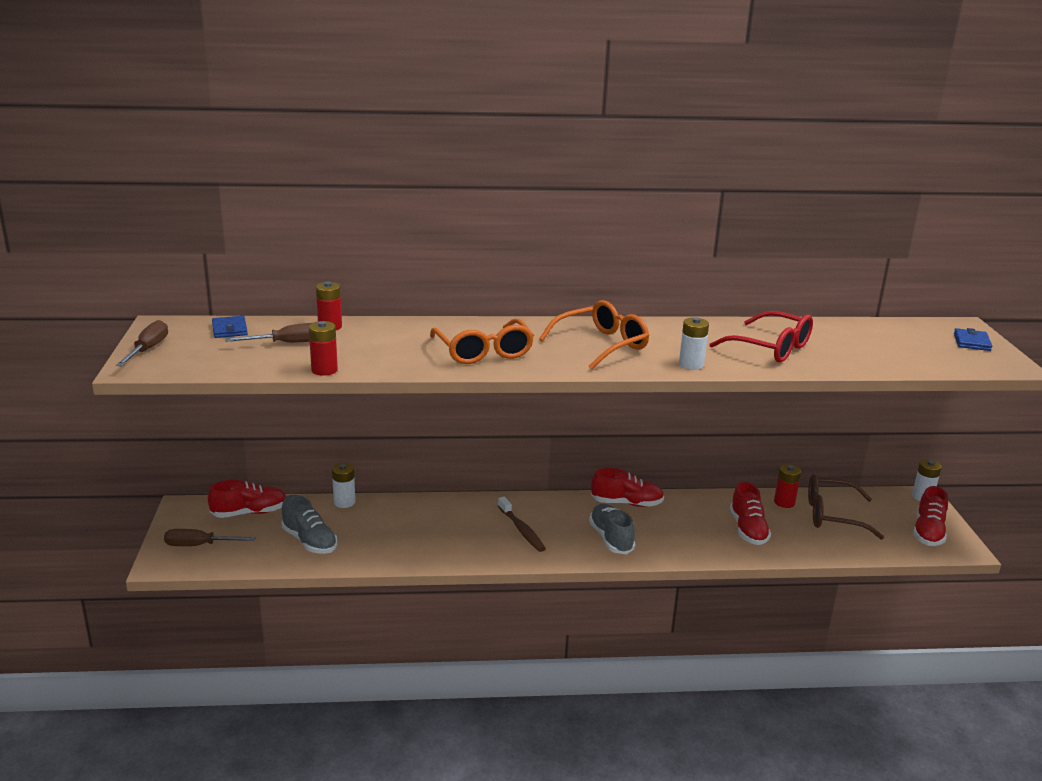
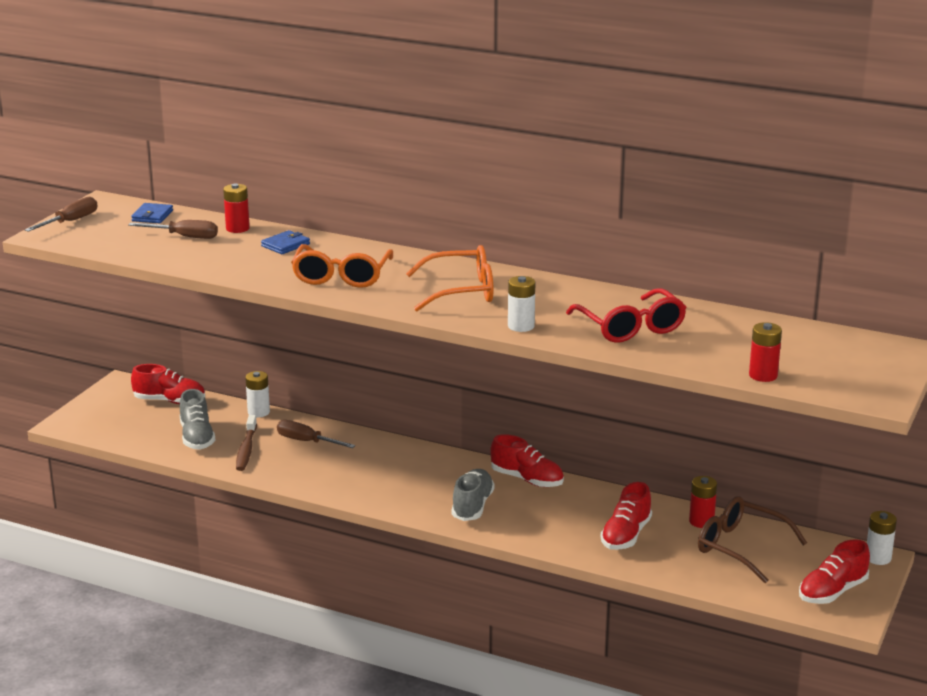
camera: 30 degrees right, 0 degrees up
(199, 545) = (106, 417): brown screwdriver -> brown screwdriver (306, 441)
(324, 370) = (185, 266): red battery -> red battery (763, 375)
(522, 530) = (394, 477): brown toothbrush -> brown toothbrush (246, 449)
(971, 342) = (878, 366): blue wallet -> blue wallet (285, 245)

